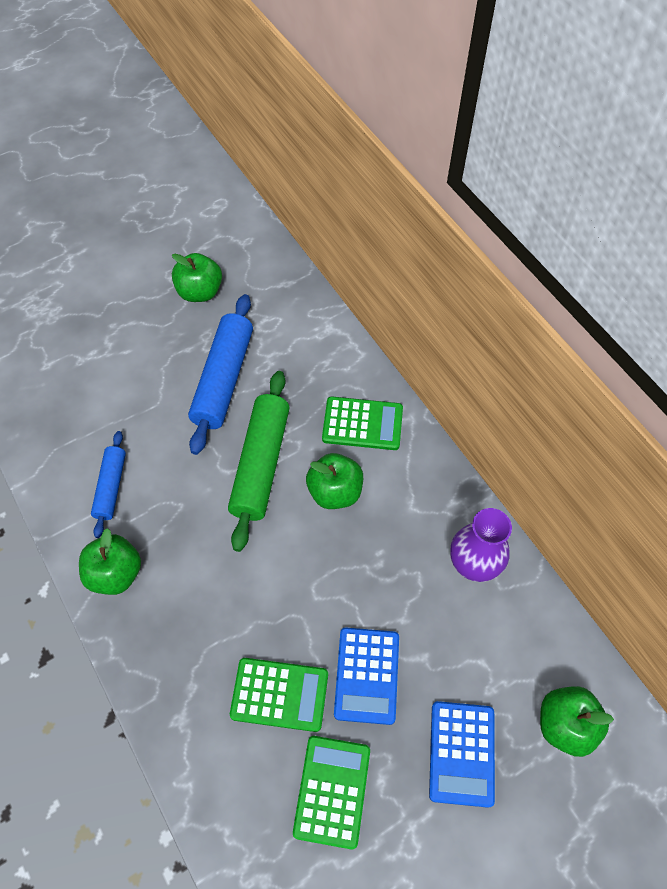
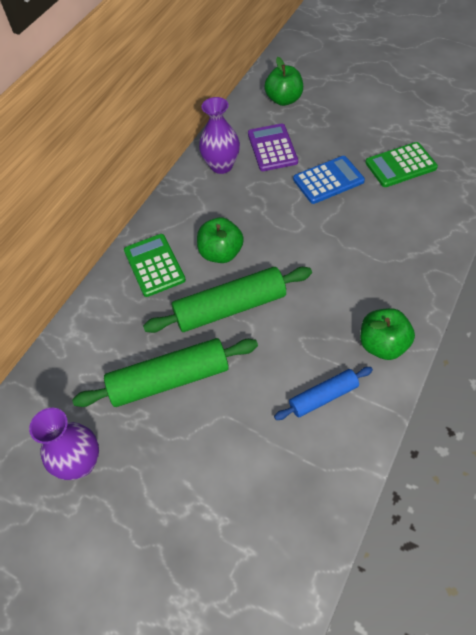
camera: 115 degrees left, 5 degrees down
(200, 292) = (80, 463): green apple -> purple vase
(223, 379) = (169, 380): blue rolling pin -> green rolling pin
(279, 694) = (374, 211): green calculator -> none
(462, 753) = (333, 128): blue calculator -> none
(469, 644) = (272, 148): none -> purple calculator

